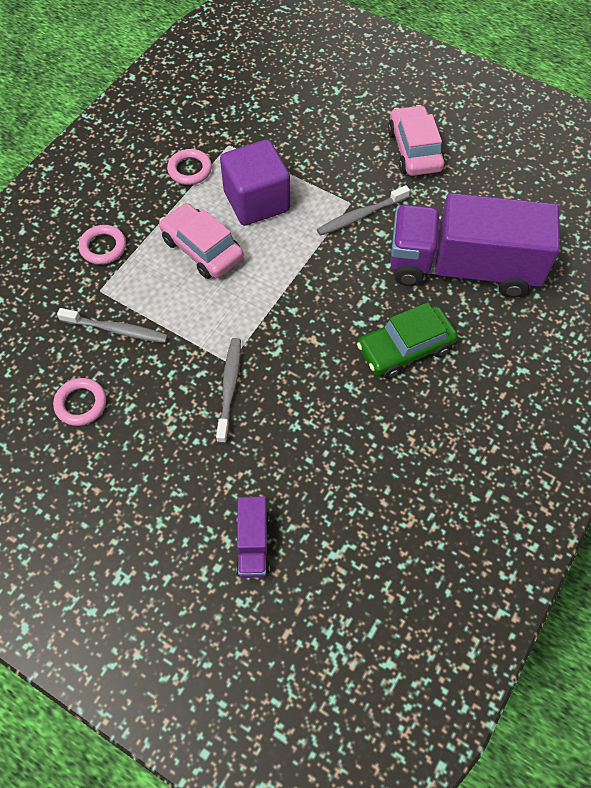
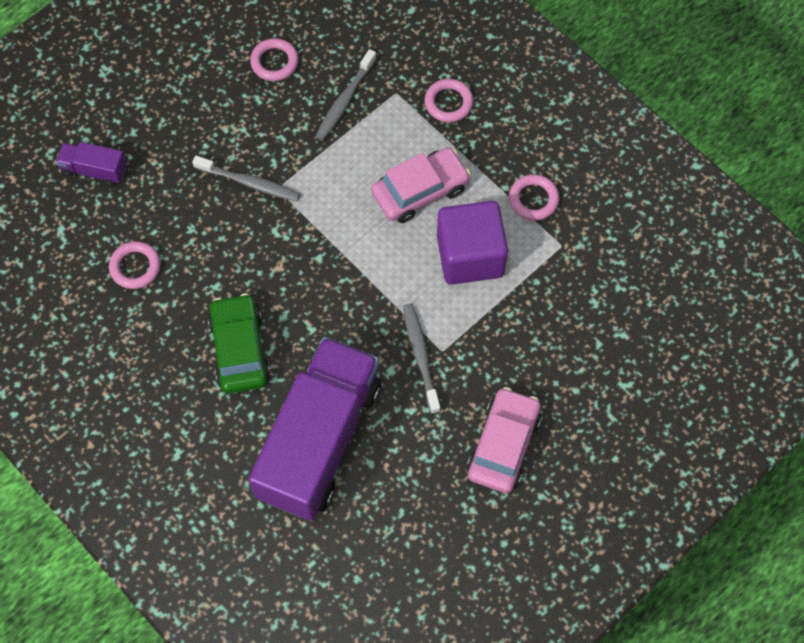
camera: 105 degrees right, 5 degrees up
(353, 464) = (135, 267): none -> pink ring
(414, 150) = (503, 445): pink car -> pink car turned 75 degrees counterclockwise

